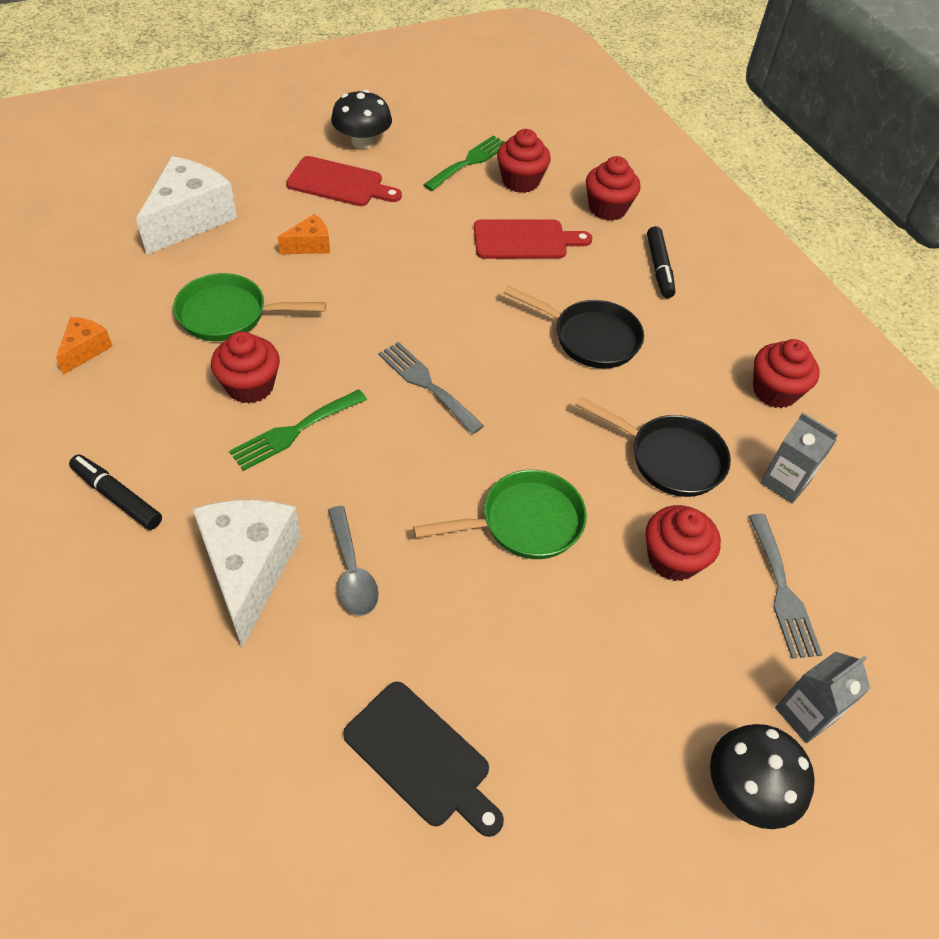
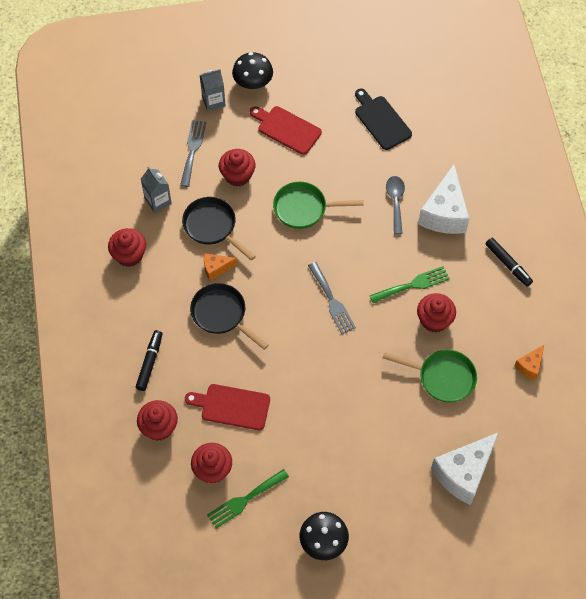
camera: 160 degrees left, 10 degrees up
(310, 245) = (383, 430): orange cheese -> orange cheese (216, 268)
(339, 183) = (351, 493): red cutting board -> red cutting board (286, 129)

